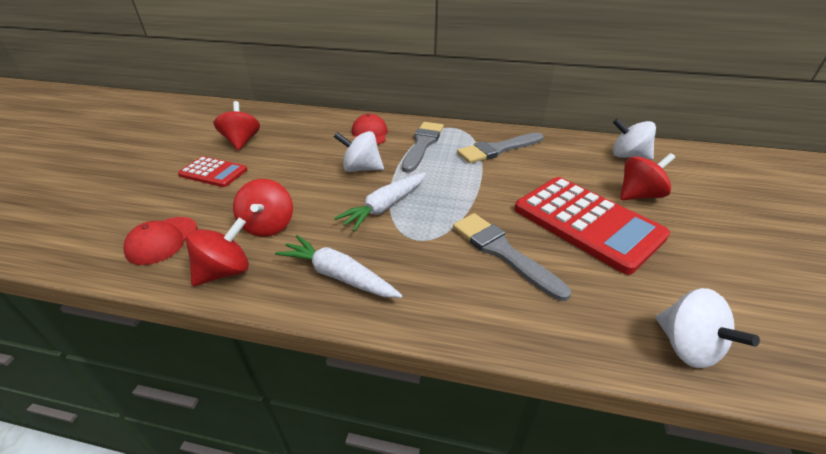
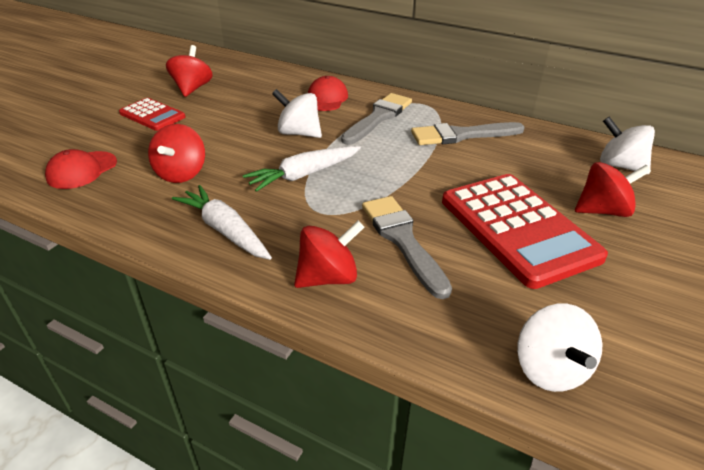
camera: 15 degrees right, 0 degrees up
(225, 271) = (125, 207): red spinning top -> red spinning top (328, 277)

